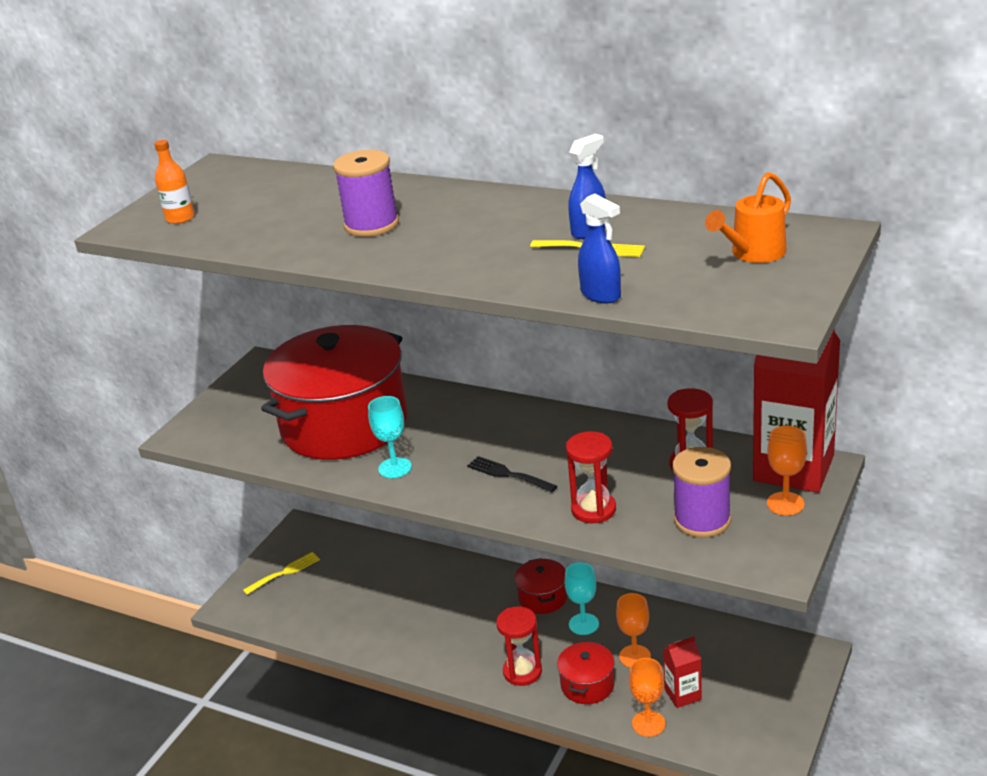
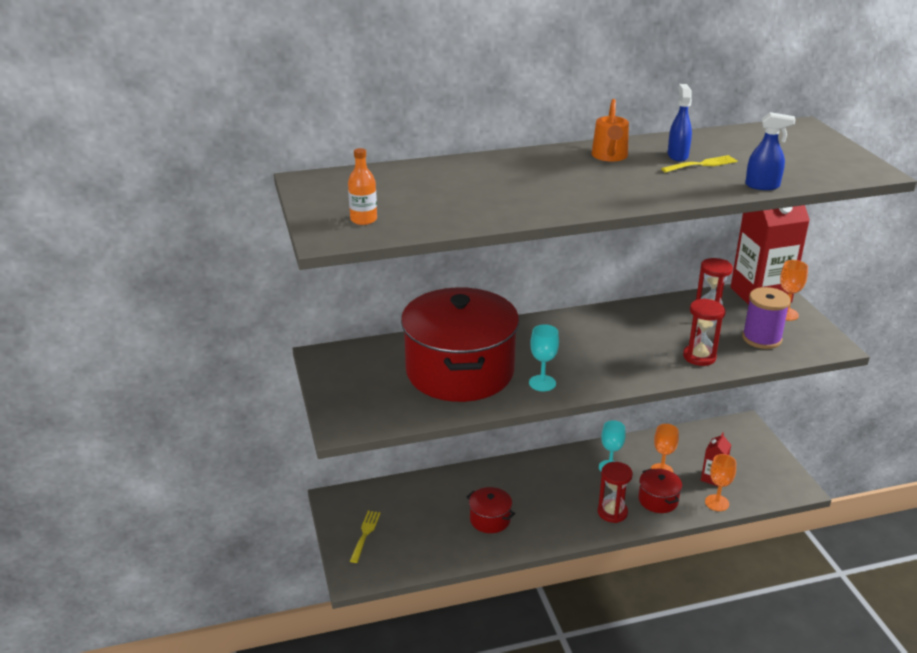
camera: 45 degrees left, 0 degrees up
(371, 225) = (530, 186): purple spool -> none
(508, 474) = (619, 358): black fork -> none
(543, 598) = (565, 464): red pot -> red pot (490, 519)
(753, 254) = (790, 145): orange watering can -> orange watering can (609, 156)

